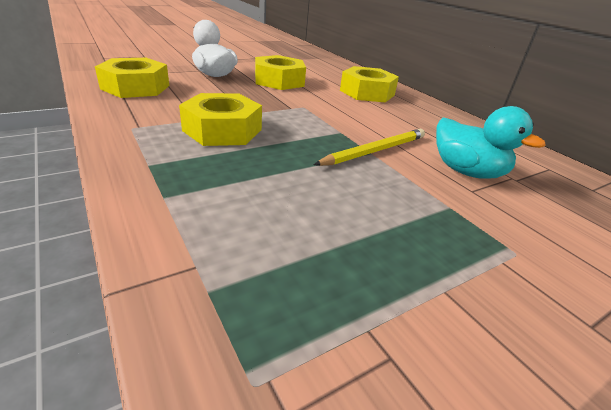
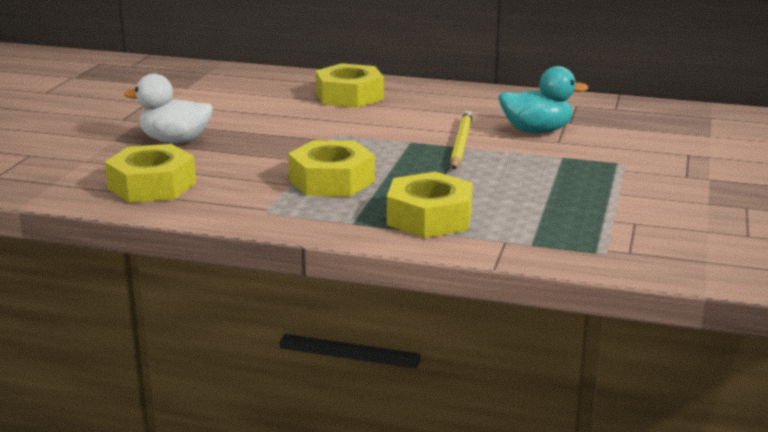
camera: 40 degrees left, 10 degrees down
(279, 81) = (249, 119): yellow nut -> yellow nut (429, 217)

